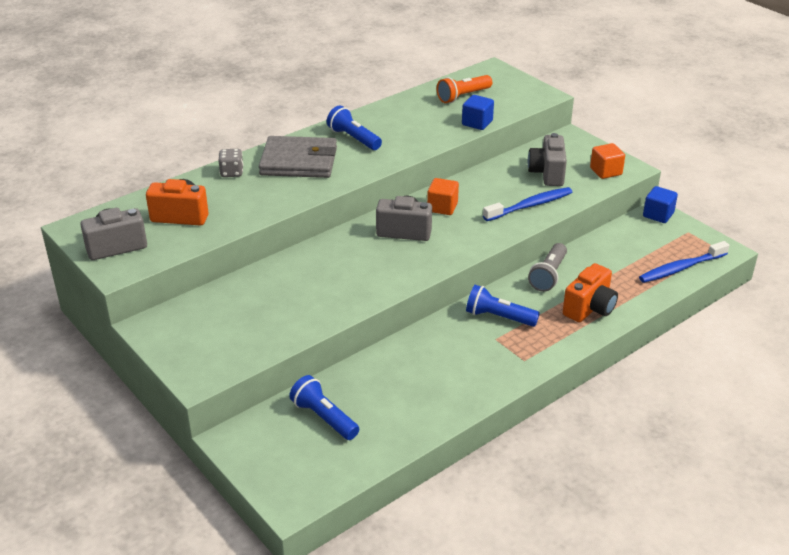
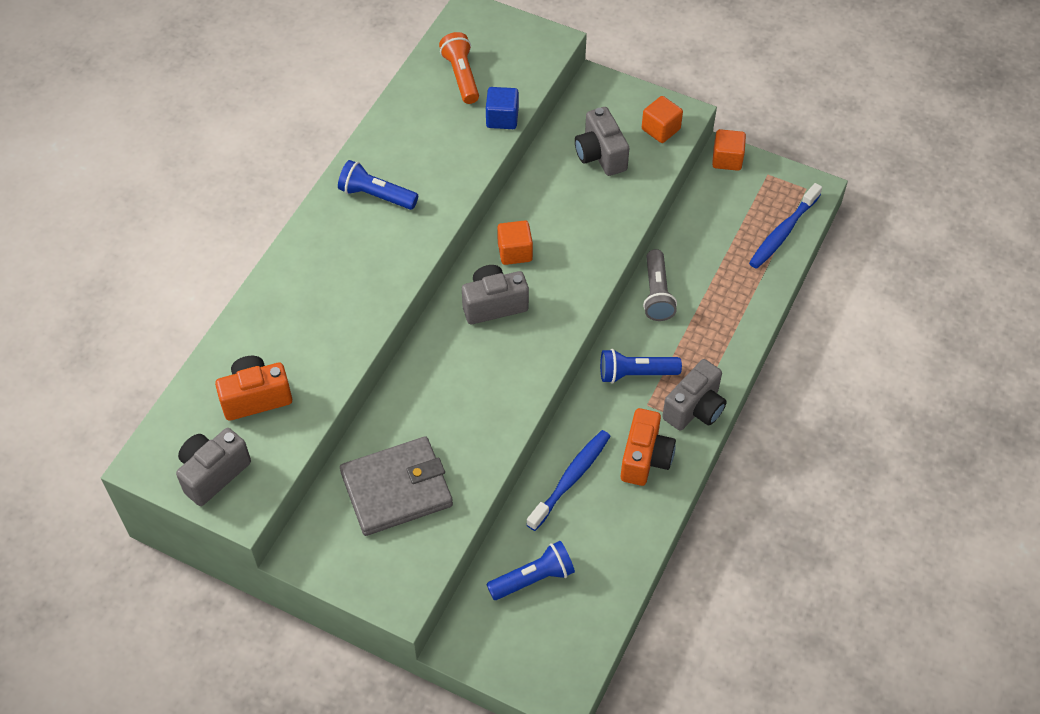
camera: 25 degrees left, 20 degrees up
(232, 172) = (269, 305): grey dice -> none
(299, 161) = (336, 258): grey wallet -> grey wallet (396, 489)
(324, 417) = (533, 578): blue flashlight -> blue flashlight turned 135 degrees clockwise
(463, 96) = (461, 76): orange flashlight -> orange flashlight turned 135 degrees clockwise
(529, 206) = (606, 214): blue toothbrush -> blue toothbrush (570, 479)
(535, 353) = (694, 408): none -> grey camera
(589, 308) = (719, 325): orange camera -> orange camera (645, 458)
(658, 215) = (727, 159): blue cube -> orange cube

